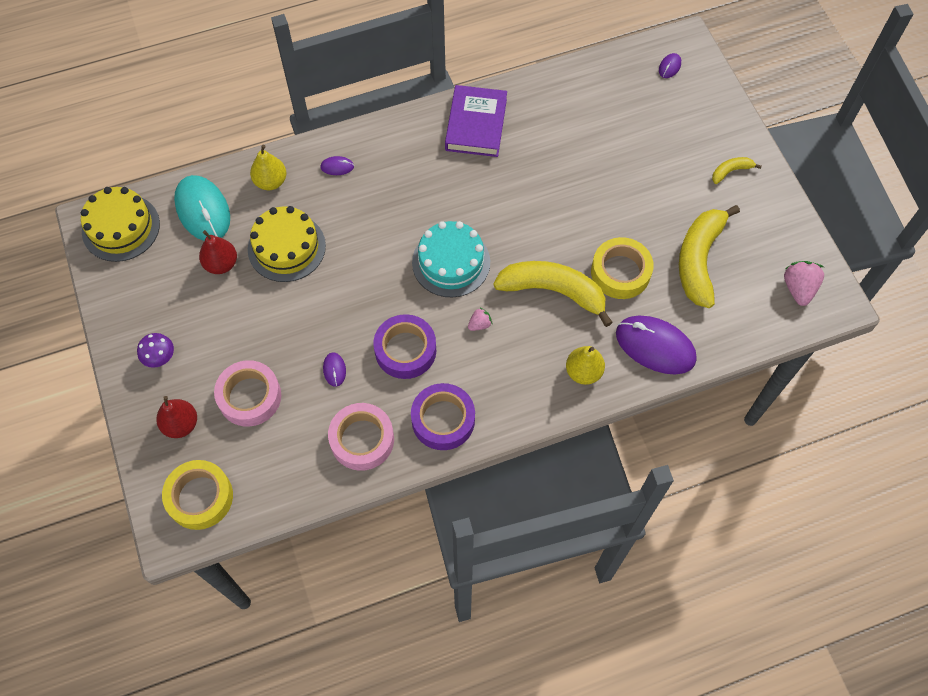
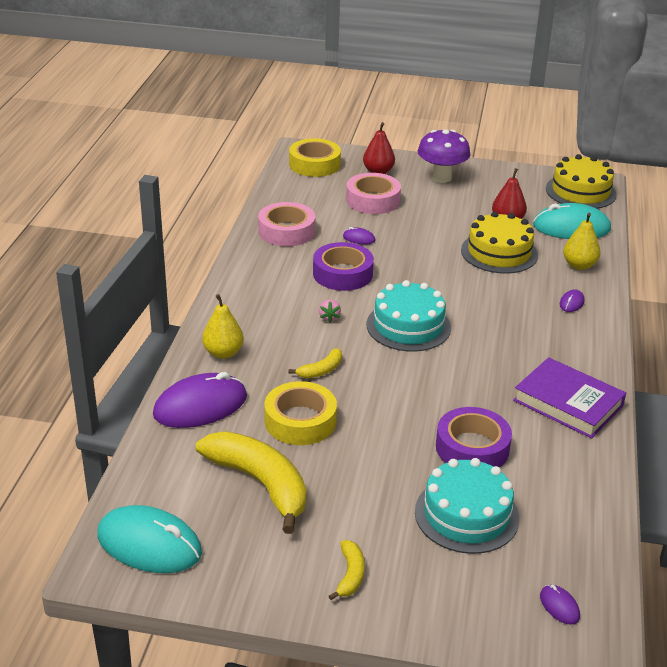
camera: 120 degrees right, 30 degrees down
(160, 358) = (441, 178): purple mushroom -> purple mushroom, size x1.73
(443, 420) = (262, 269): purple tape -> purple tape (472, 448)
(553, 291) = (321, 370): yellow banana -> yellow banana, size x0.46
(633, 136) = (466, 515): none -> turquoise cake
(798, 288) = (149, 544): pink strawberry -> turquoise mouse

